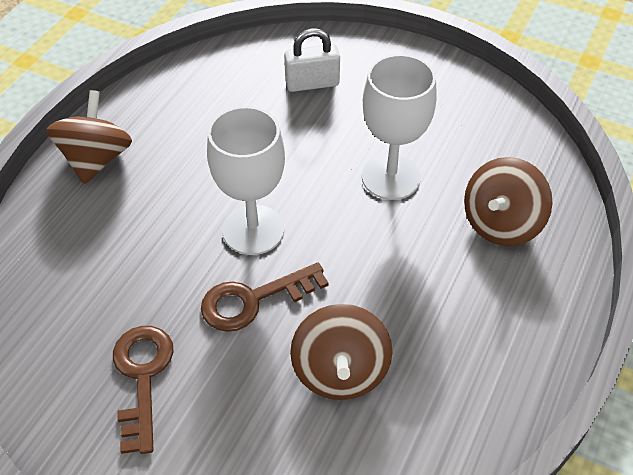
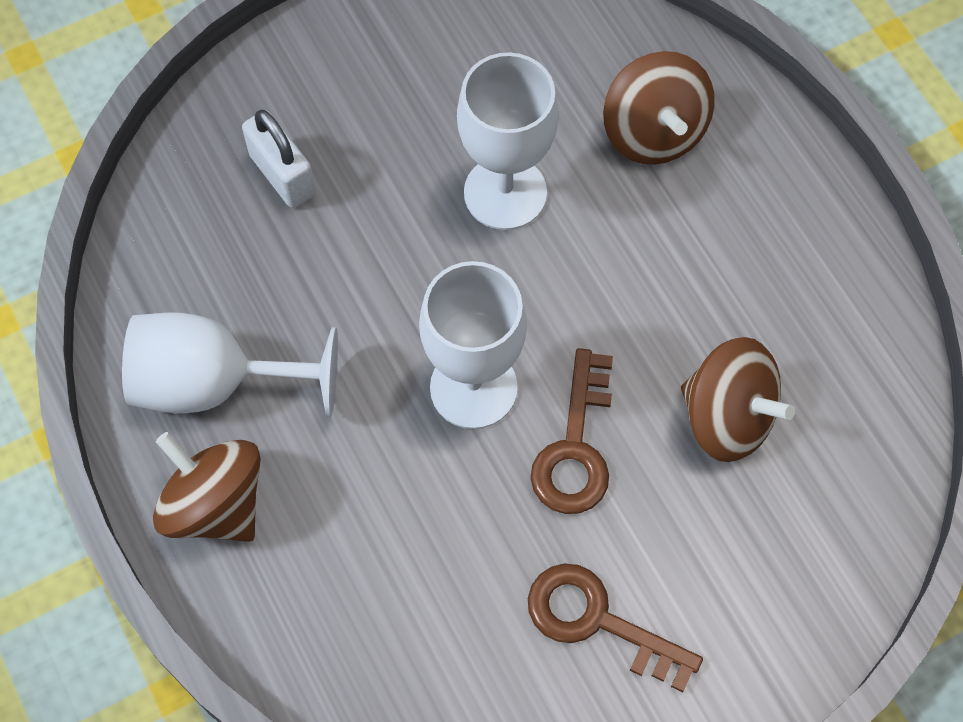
camera: 55 degrees left, 15 degrees up
(167, 122) = (214, 383): none -> white goblet
(312, 83) = (282, 175): white padlock -> white padlock turned 60 degrees counterclockwise

